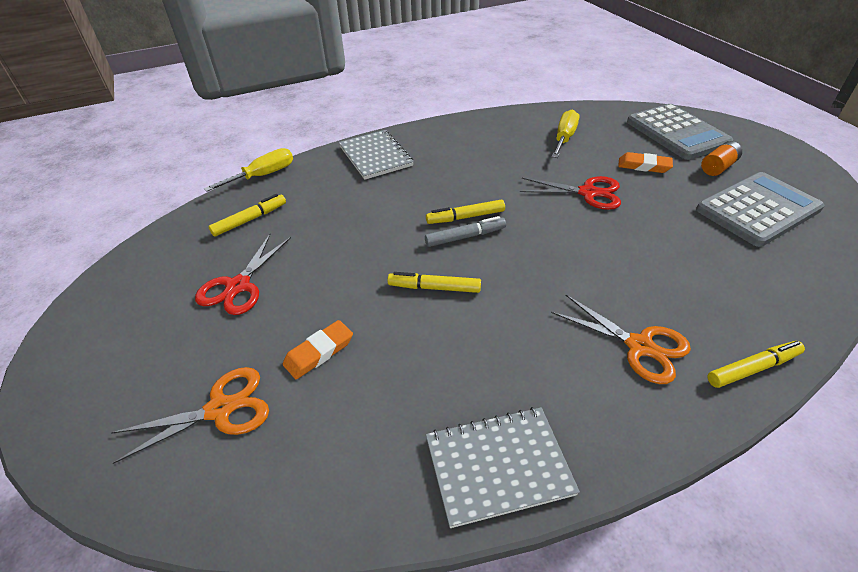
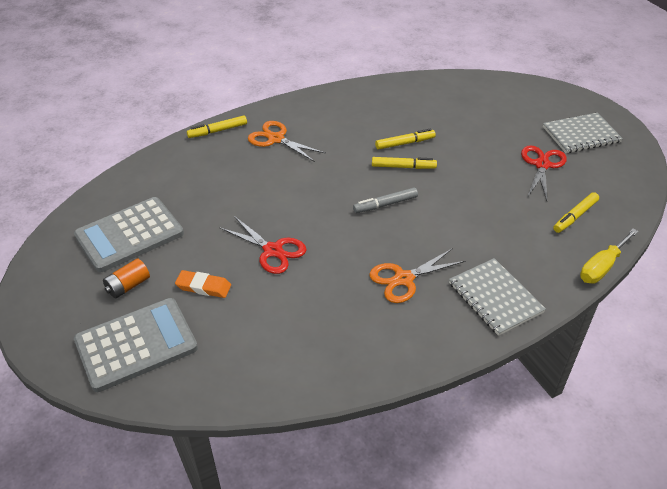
camera: 175 degrees right, 0 degrees up
(220, 409) = (503, 108): orange scissors -> orange scissors (404, 279)
(319, 352) = (464, 131): orange eraser -> none
(465, 217) = (387, 222): yellow marker -> yellow marker (405, 143)
(498, 466) = (360, 95): grey notebook -> grey notebook (581, 134)
(564, 138) = (277, 332): yellow screwdriver -> none
(588, 193) = (273, 250): red scissors -> red scissors turned 150 degrees counterclockwise
(677, 133) = (136, 344): grey calculator -> grey calculator turned 90 degrees clockwise

